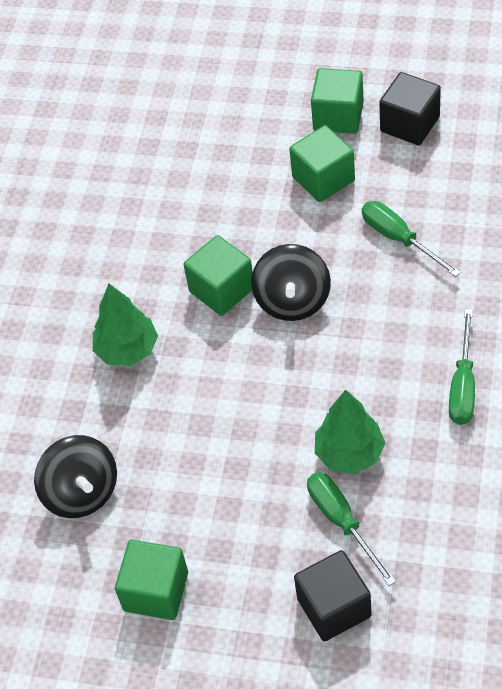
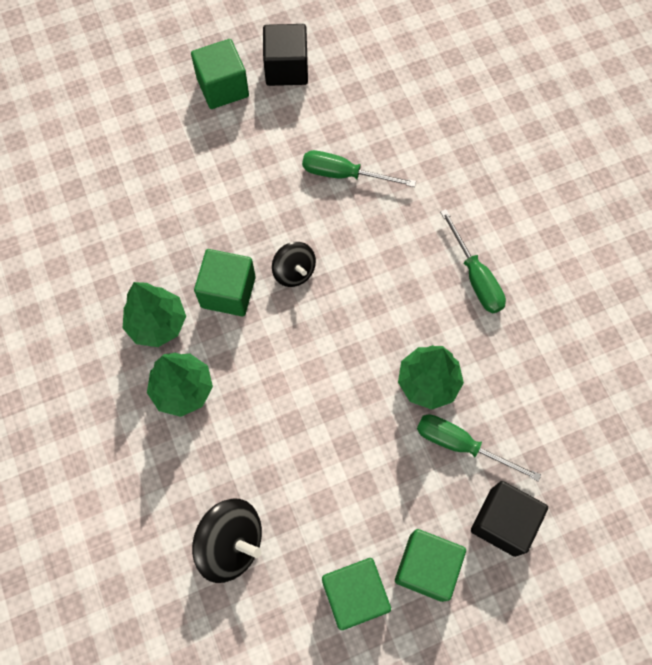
camera: 40 degrees left, 15 degrees up
(143, 287) = (157, 323): none -> green tree
(292, 300) = (294, 272): black spinning top -> black spinning top, size x0.64
(323, 179) = (247, 150): green cube -> green cube (426, 567)

